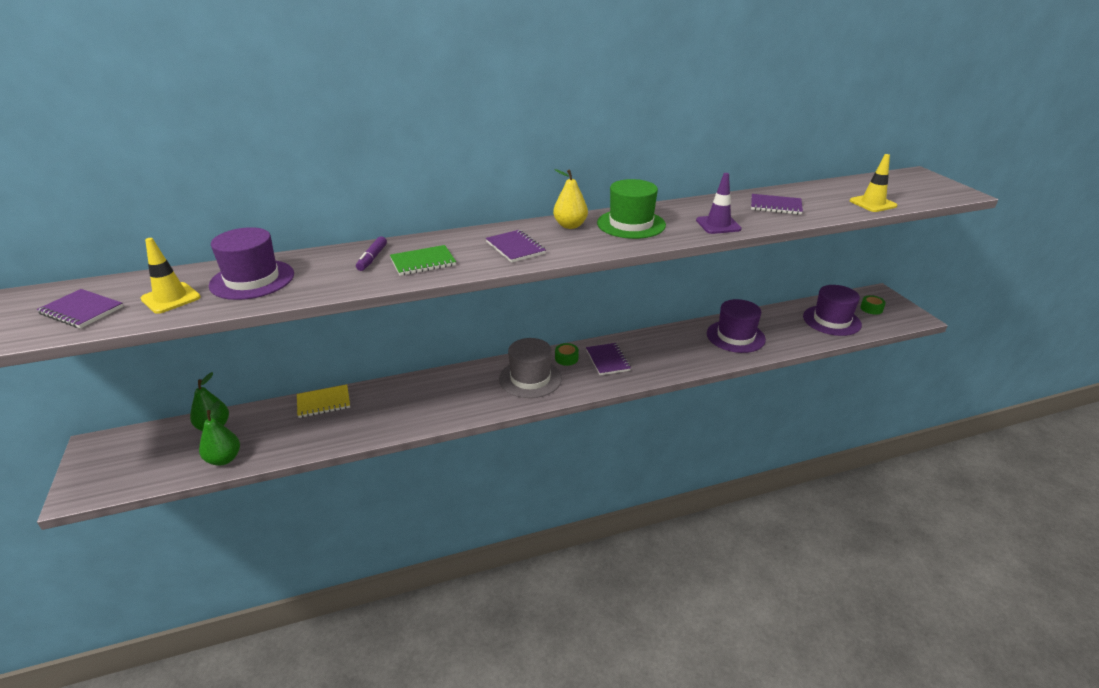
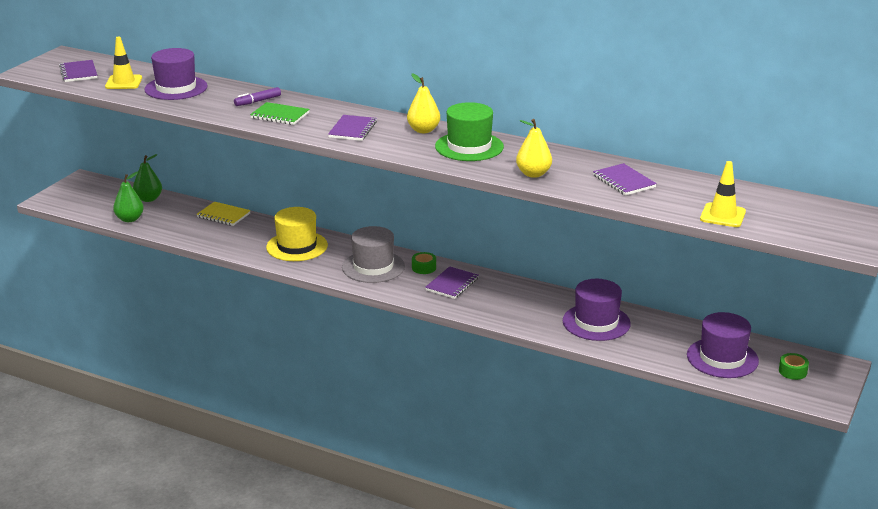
camera: 45 degrees right, 5 degrees down
(439, 395) = (297, 246): none -> yellow hat
(718, 225) = (533, 174): purple traffic cone -> yellow pear

